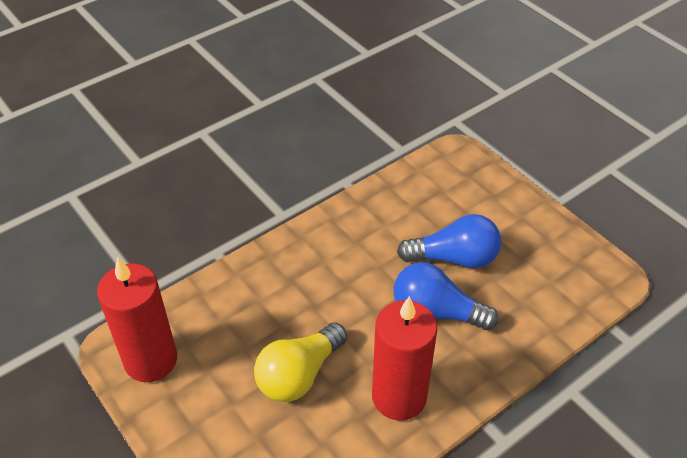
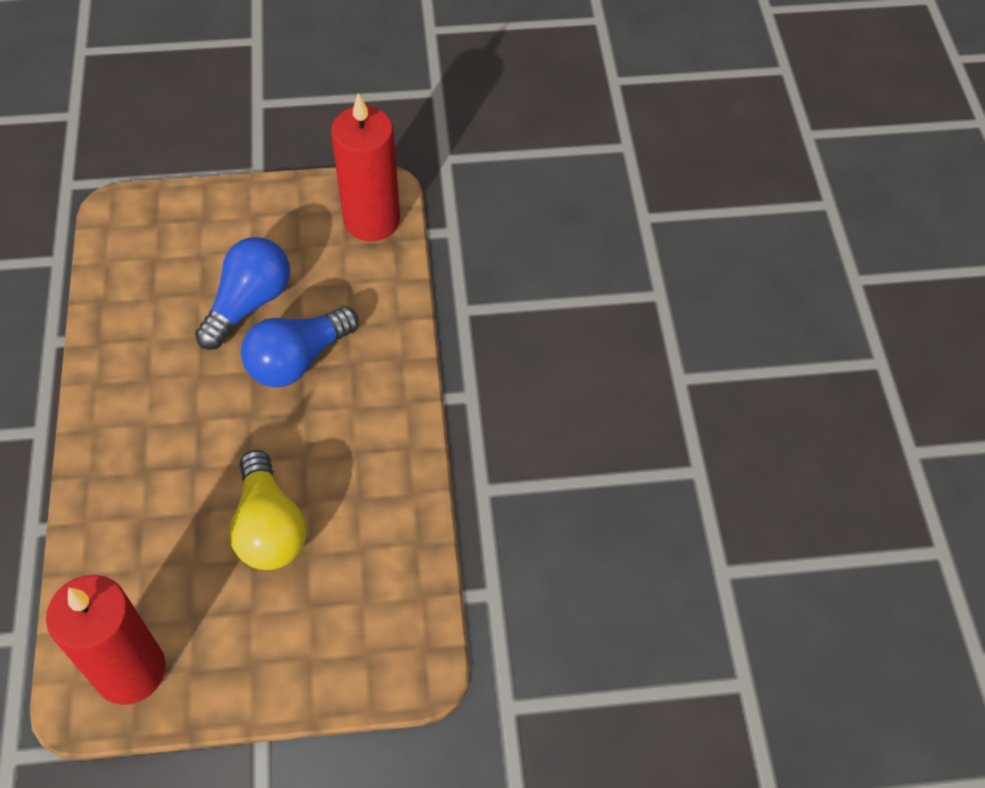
camera: 60 degrees left, 10 degrees up
(399, 397) = (364, 451): red candle -> red candle (371, 220)

